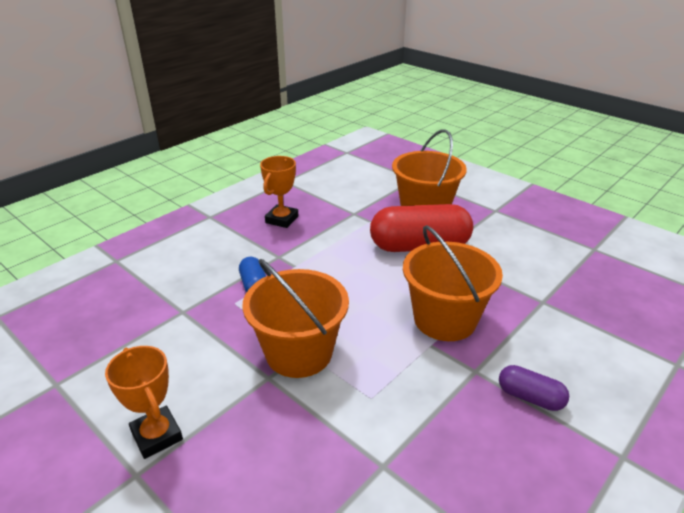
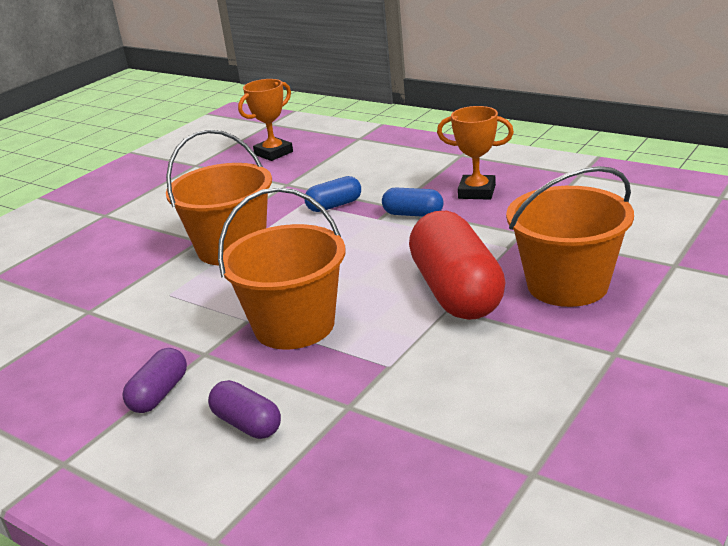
camera: 85 degrees right, 5 degrees down
(157, 435) = (139, 212): orange trophy -> orange trophy (273, 153)
(298, 249) = (413, 214): none -> blue capsule
(564, 347) = (247, 424): none -> purple capsule

